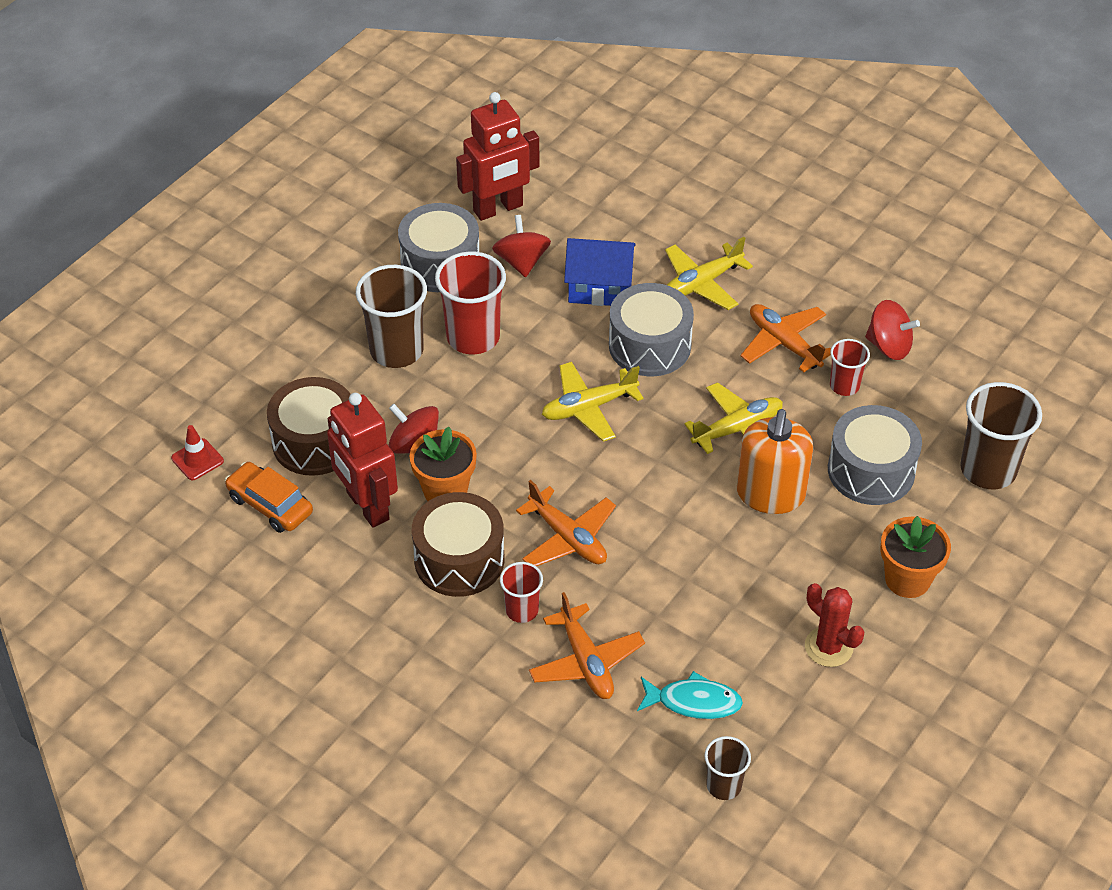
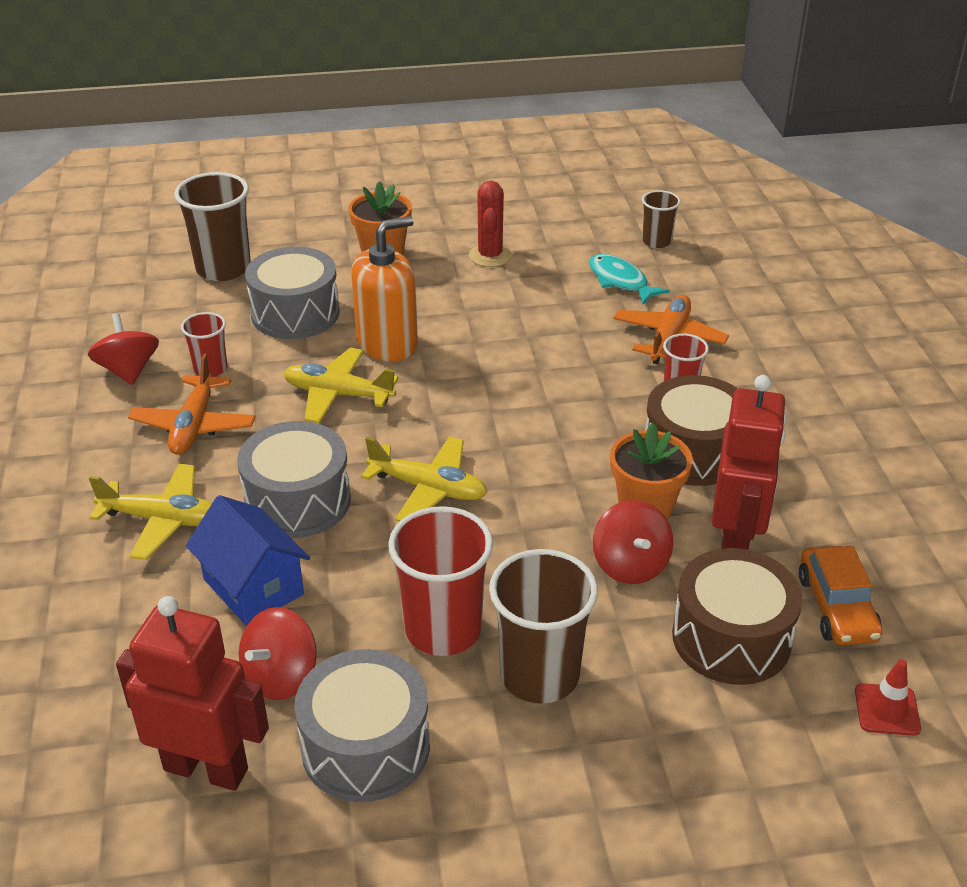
camera: 135 degrees left, 10 degrees down
(567, 538) = (582, 411): orange plane -> none

